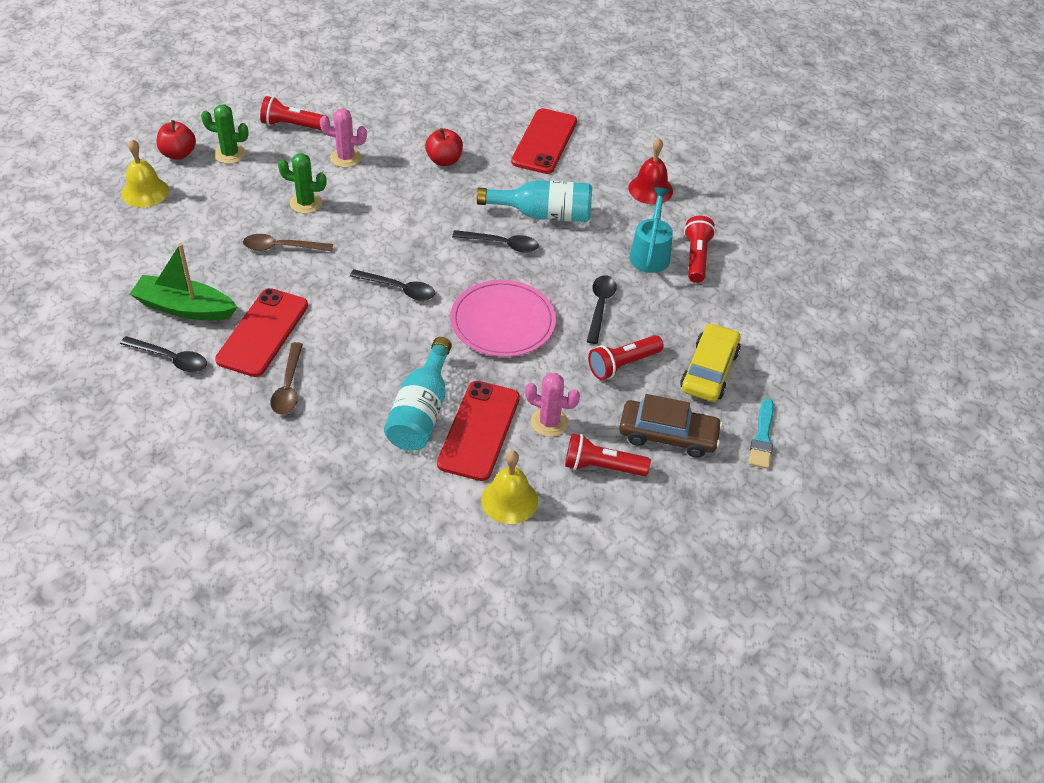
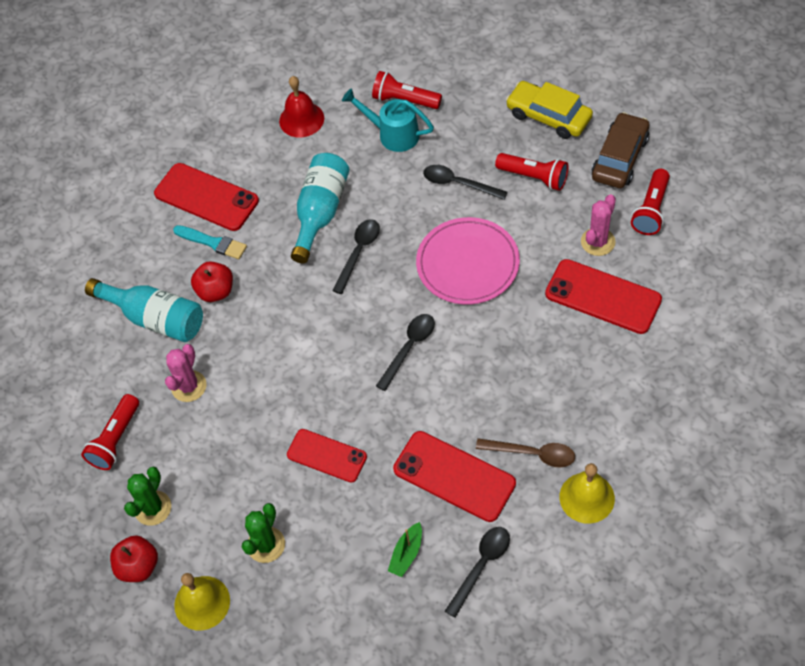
camera: 70 degrees left, 10 degrees up
(184, 308) = (406, 554): green boat -> green boat, size x0.50
(281, 247) = (326, 456): brown spoon -> red phone
(306, 203) = (258, 429): green cactus -> green cactus (266, 545)
(421, 411) = (575, 341): turquoise bottle -> turquoise bottle (155, 318)
(509, 500) = (684, 282): yellow bell -> yellow bell (587, 497)
(623, 364) = (534, 177): red flashlight -> red flashlight turned 45 degrees counterclockwise
(762, 437) = (627, 94): turquoise brush -> turquoise brush (213, 243)

